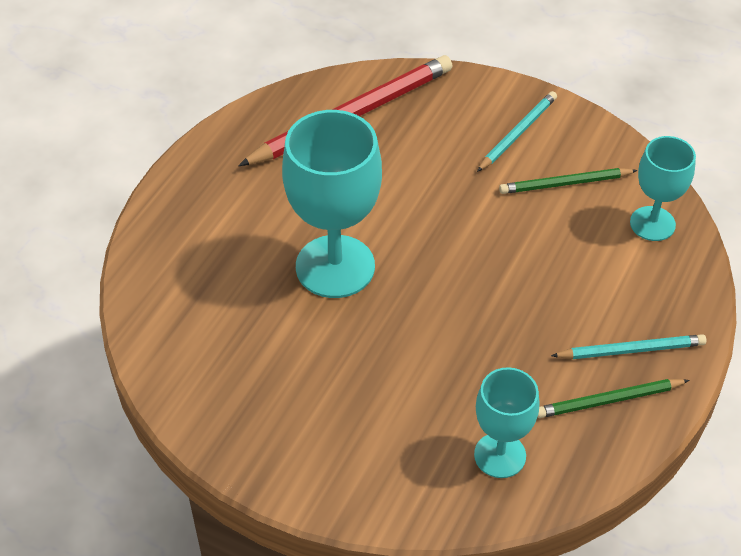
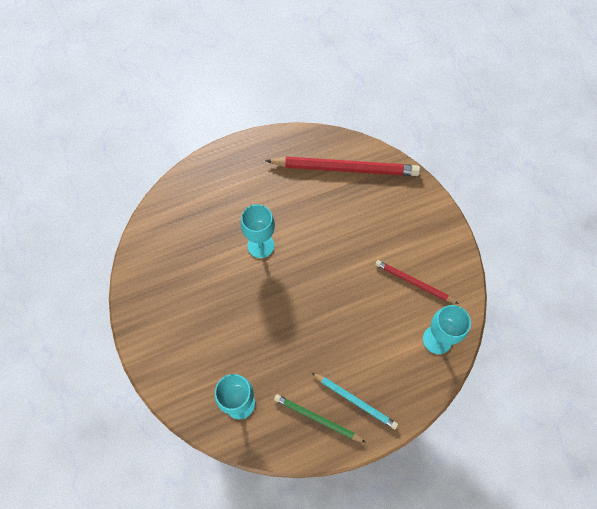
camera: 40 degrees right, 15 degrees up
(335, 266) = (261, 245): turquoise goblet -> turquoise goblet, size x0.58
(517, 133) = (417, 236): turquoise pencil -> none
(565, 184) = (414, 283): green pencil -> red pencil

